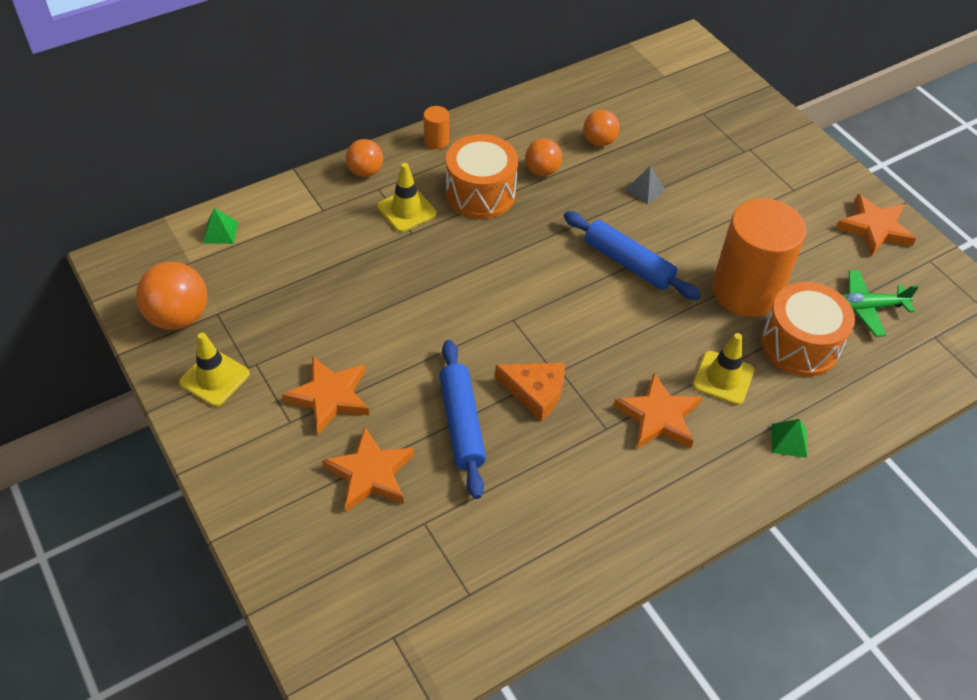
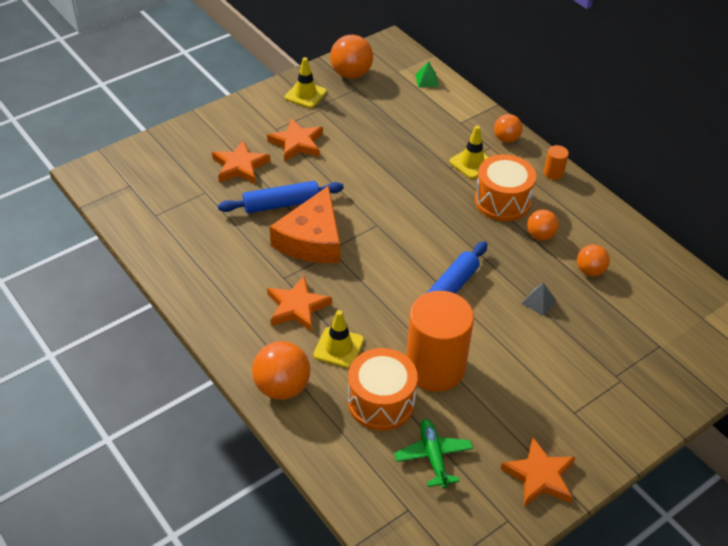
camera: 85 degrees right, 5 degrees down
(535, 392) = (312, 239): orange cheese -> orange cheese, size x1.66
(789, 440) = (282, 387): green pyramid -> orange ball

